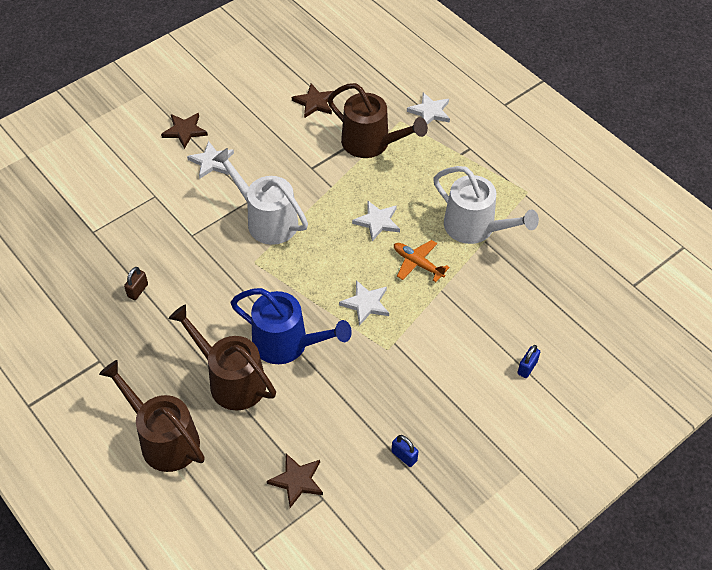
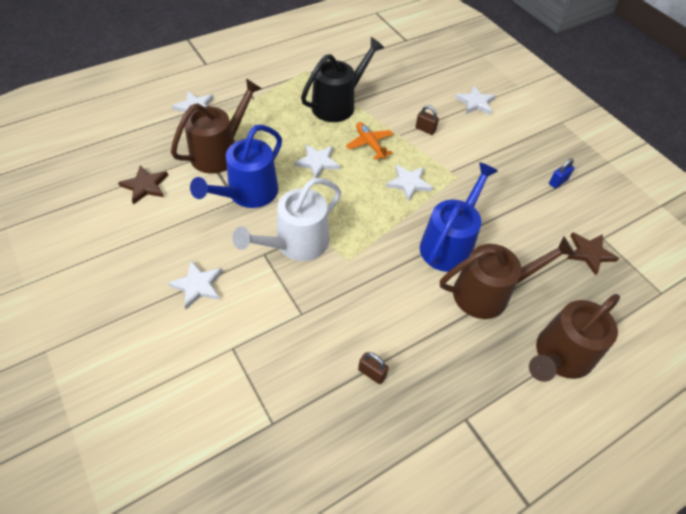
camera: 85 degrees left, 0 degrees up
(185, 131) = (137, 309): brown star -> none
(231, 380) = (489, 293): brown watering can -> brown watering can turned 150 degrees counterclockwise
(320, 174) = (247, 194): none -> blue watering can
(417, 264) = (370, 144): orange plane -> orange plane turned 105 degrees clockwise
(458, 315) = (425, 129): none -> brown padlock
(476, 228) = (338, 104): white watering can -> black watering can
(527, 368) = (475, 103): blue padlock -> white star

